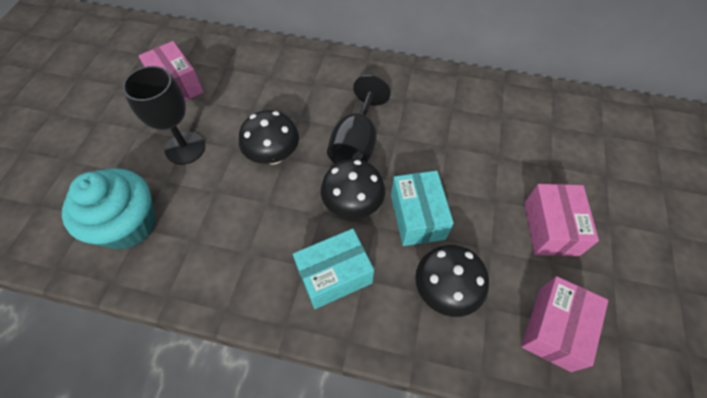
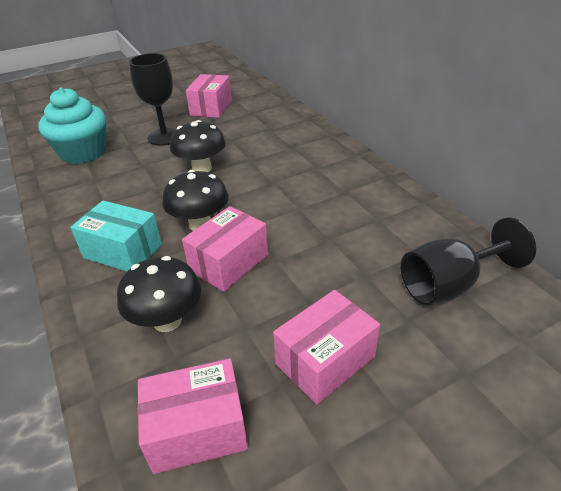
camera: 50 degrees right, 20 degrees down
(356, 143) = (263, 194): black goblet -> black goblet (449, 285)
(417, 217) = (229, 263): turquoise box -> pink box

